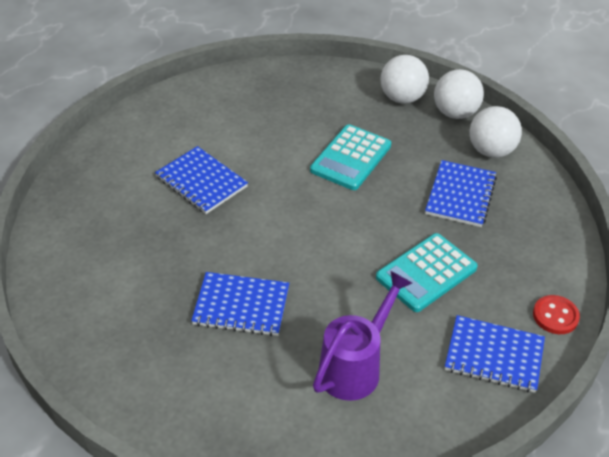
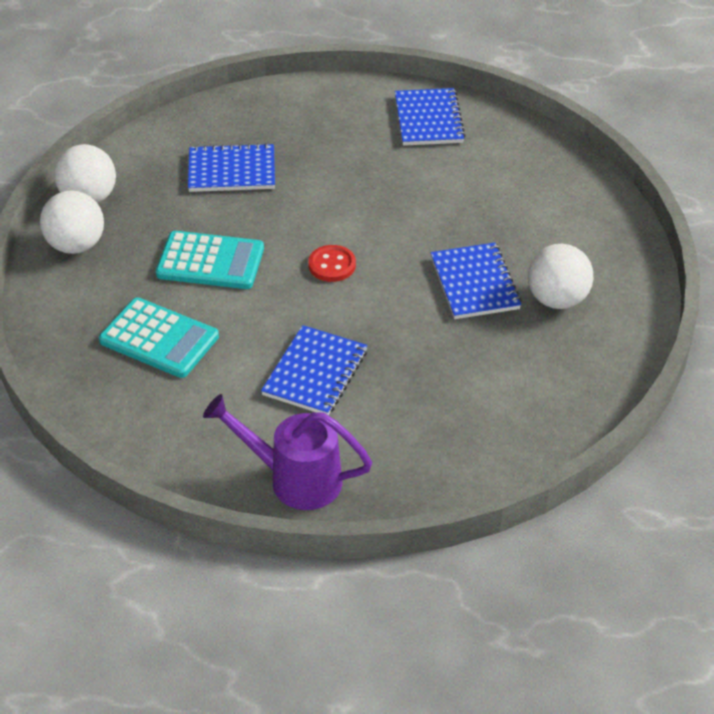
camera: 110 degrees left, 0 degrees up
(355, 367) = (495, 193): purple watering can -> purple watering can (295, 479)
(426, 273) = (355, 174): turquoise calculator -> turquoise calculator (159, 339)
(491, 151) = (147, 161): white ball -> white ball (557, 299)
(555, 316) = (361, 93): red button -> red button (332, 265)

